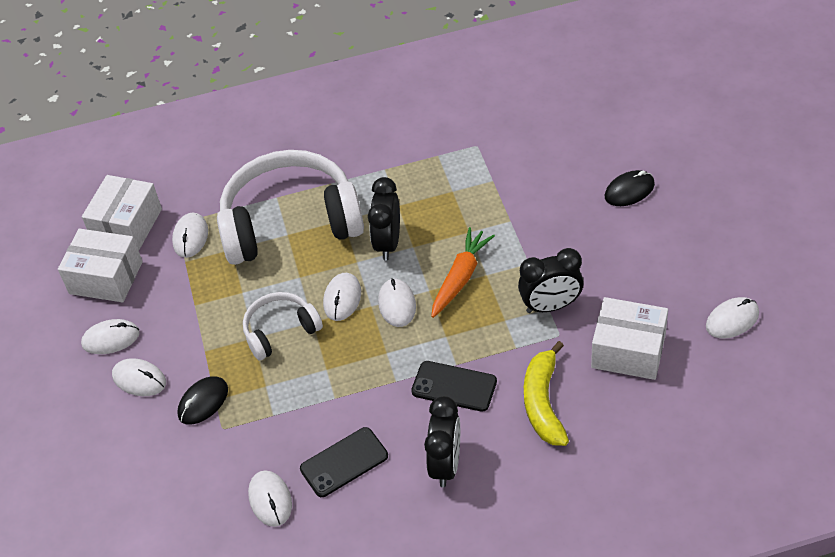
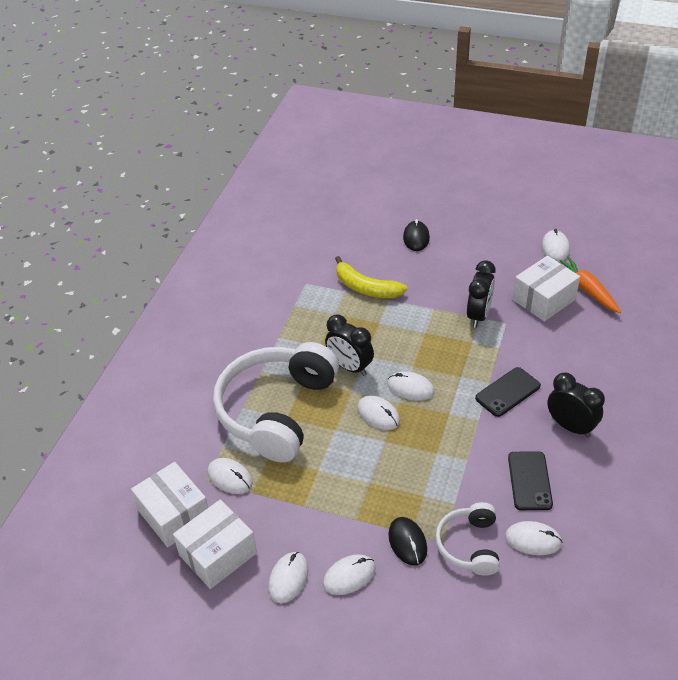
camera: 60 degrees left, 5 degrees down
(280, 331) = (378, 463): white headphones -> white headphones (469, 545)
(460, 277) = (416, 345): orange carrot -> orange carrot (587, 290)
(543, 402) = (555, 356): yellow banana -> yellow banana (366, 288)

